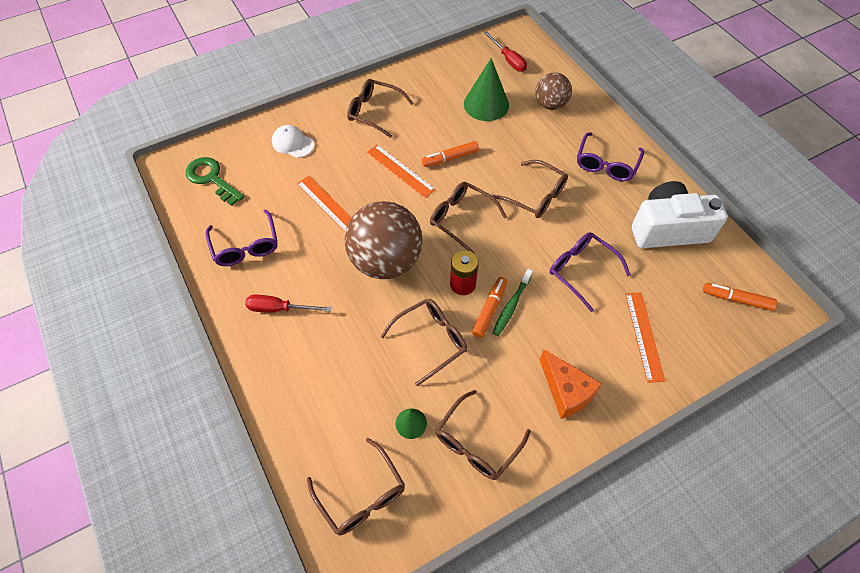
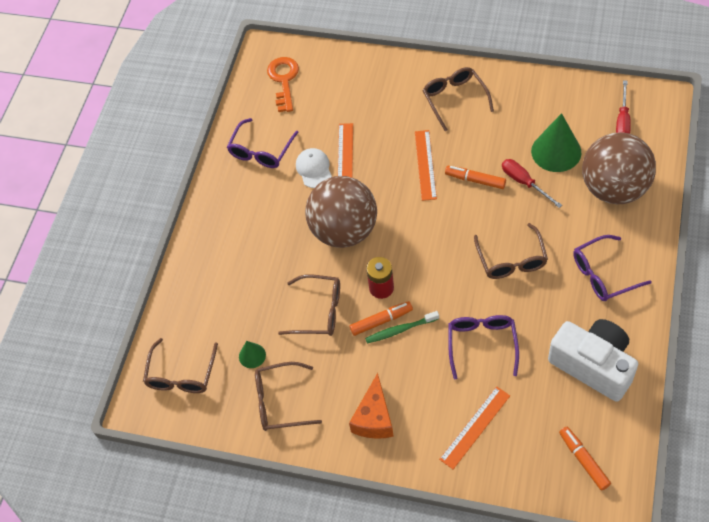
camera: 50 degrees right, 0 degrees up
(211, 179) = (284, 80): green key -> orange key
(279, 309) = (242, 213): red screwdriver -> red screwdriver (524, 182)
(293, 143) = (366, 87): white cap -> white cap (314, 169)
(461, 219) = (432, 237): brown glasses -> none
(550, 105) = (614, 188): brown ball -> brown ball, size x1.79

